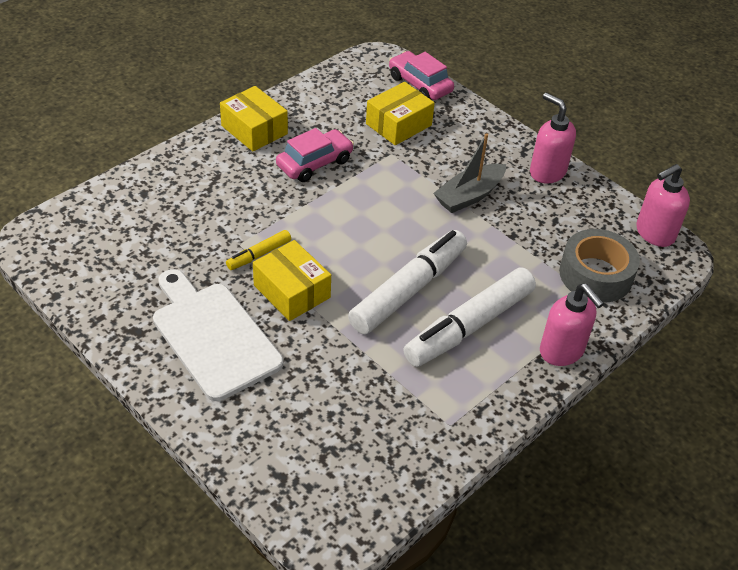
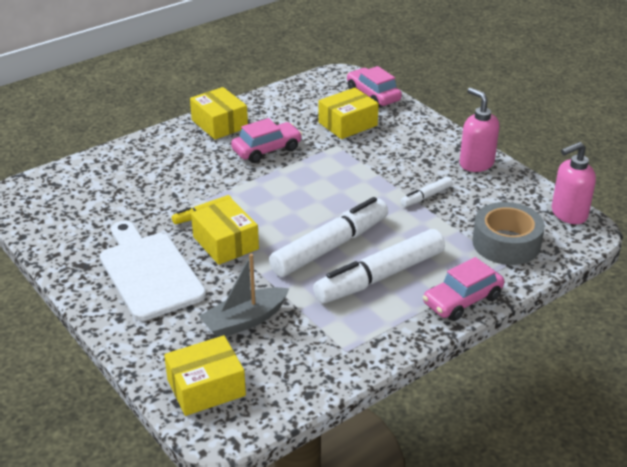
camera: 10 degrees right, 10 degrees down
(306, 483) = (206, 387): none -> yellow box
(469, 196) = (400, 179): grey boat -> grey boat (245, 321)
(501, 218) = (426, 197): none -> white marker
(562, 351) = (462, 300): pink soap dispenser -> pink car

